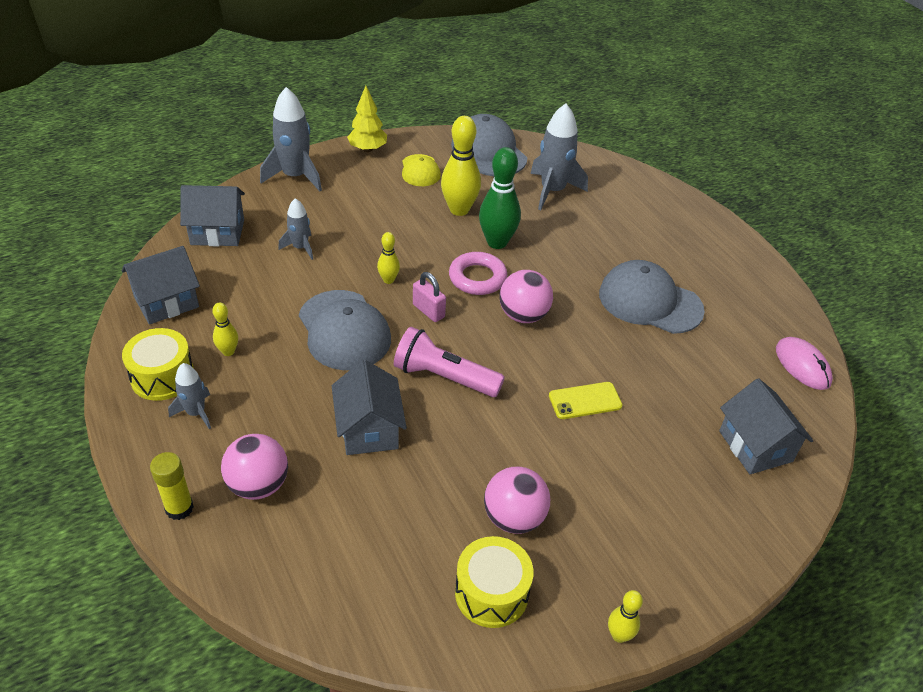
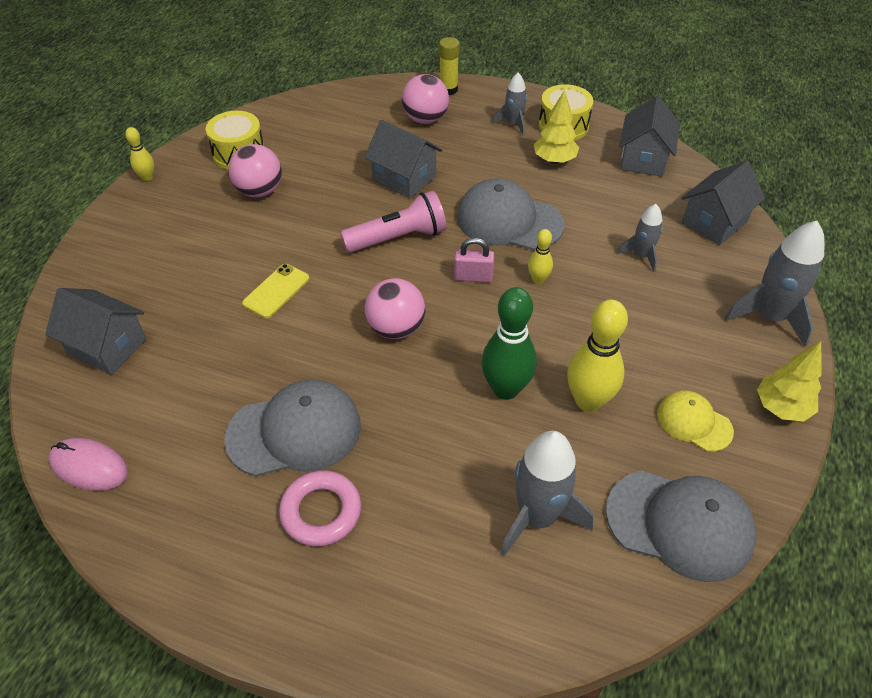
camera: 140 degrees right, 5 degrees up
(228, 351) = (554, 160): yellow bowling pin -> yellow tree
(477, 278) = (474, 335): pink ring -> pink ring (321, 512)

